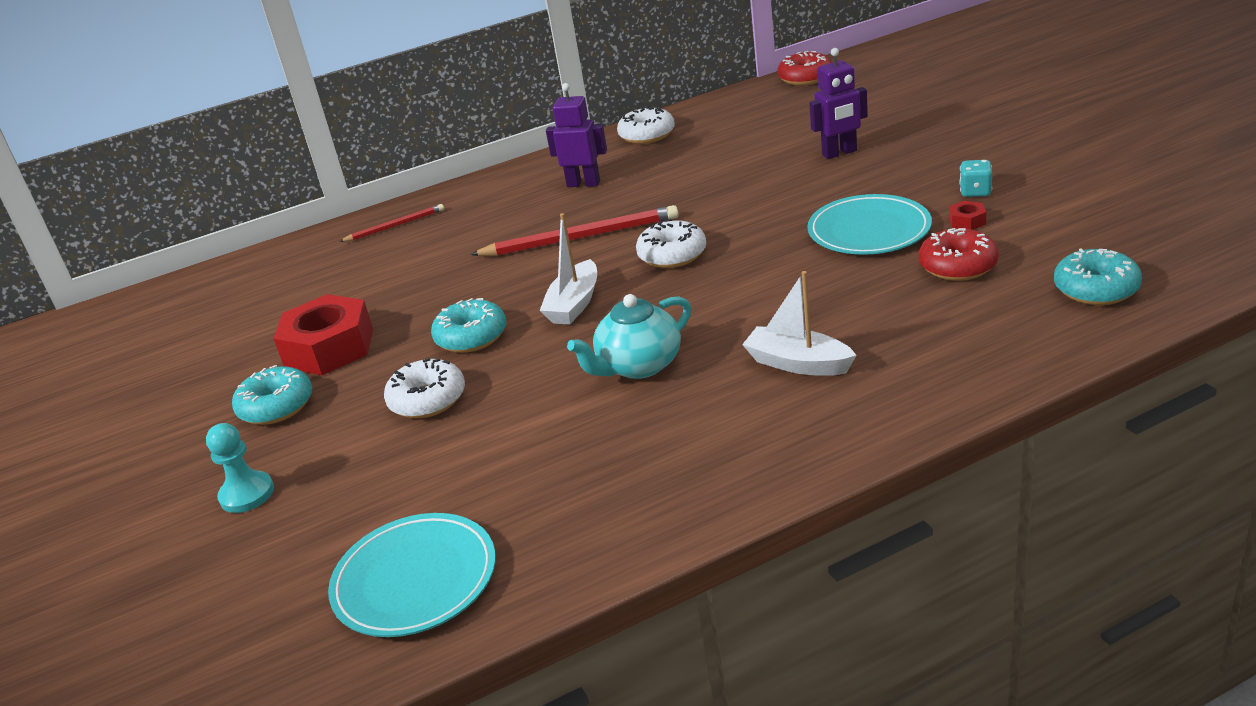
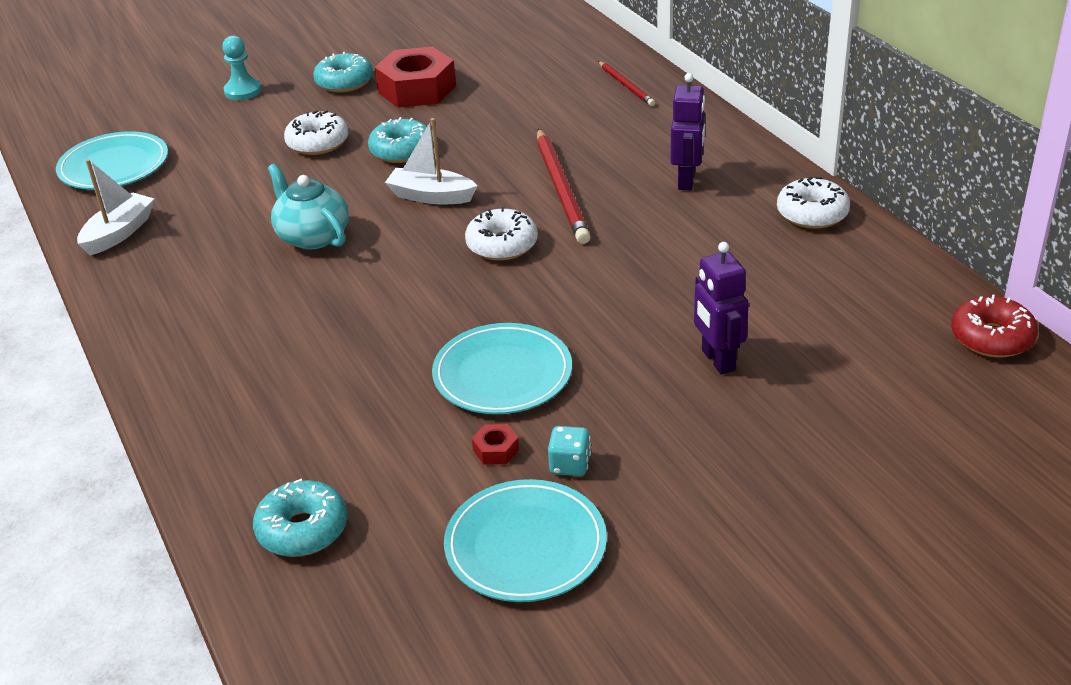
camera: 85 degrees right, 5 degrees up
(798, 363) = (270, 321): white boat -> white boat (119, 233)
(957, 266) = (397, 432): red donut -> none
(1069, 197) = (525, 545): none -> turquoise plate

